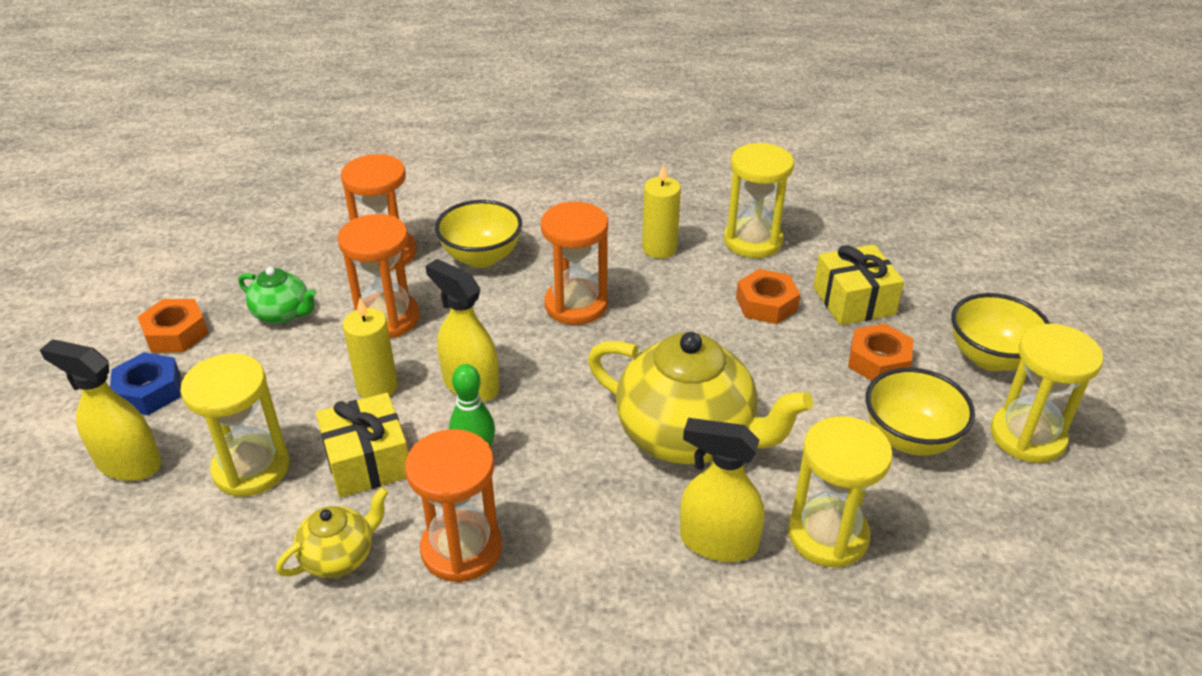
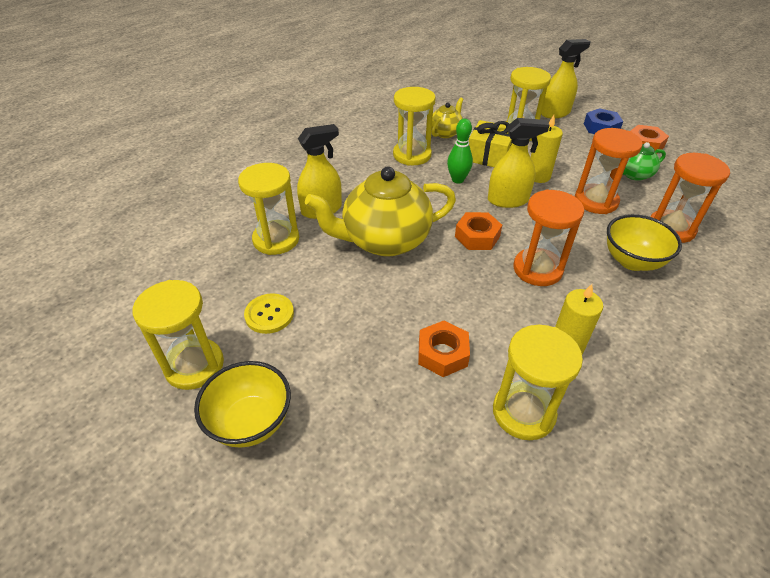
camera: 135 degrees right, 5 degrees up
(339, 557) = (445, 133): yellow teapot -> yellow teapot turned 150 degrees counterclockwise
(461, 549) = (412, 155): orange hourglass -> yellow hourglass
(853, 301) = (390, 405): yellow gift -> none
(878, 361) = (328, 359): orange nut -> orange nut (477, 236)
(910, 438) = (269, 314): yellow bowl -> yellow button

